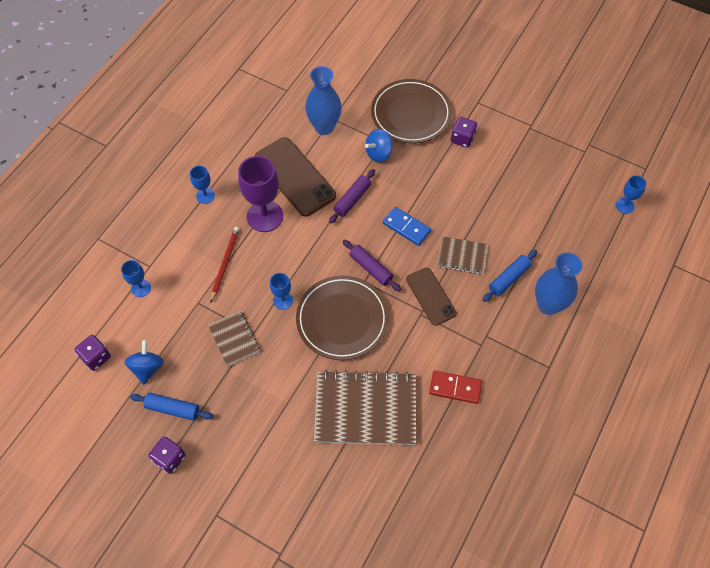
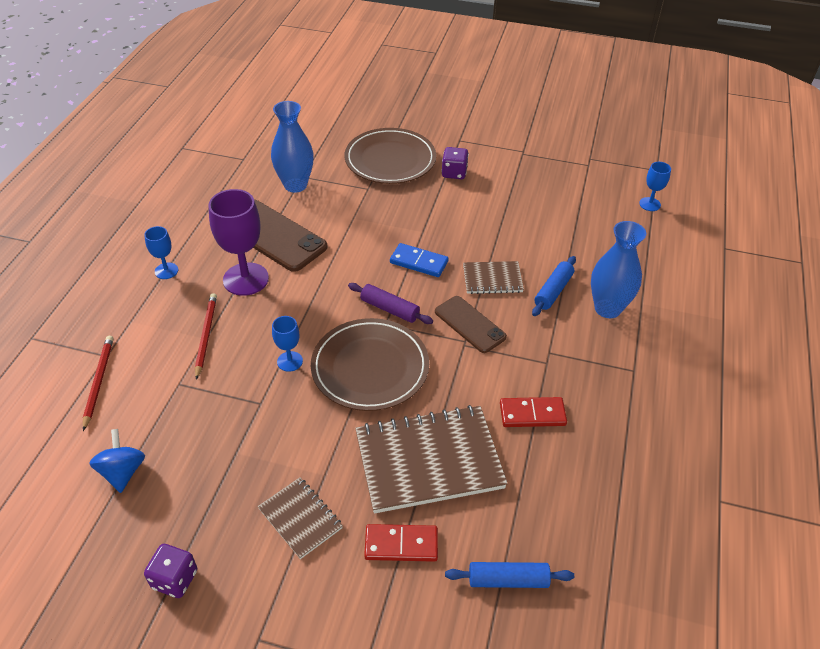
camera: 15 degrees left, 15 degrees down
(96, 357) = (47, 473): purple dice -> none
(141, 288) = (98, 381): blue goblet -> red pencil
(173, 409) = (168, 515): blue rolling pin -> blue rolling pin (508, 580)
(234, 339) = (236, 415): brown notebook -> brown notebook (300, 518)
(328, 470) = (401, 544): none -> red domino
(352, 199) = (347, 246): purple rolling pin -> none
(378, 153) = (365, 199): blue spinning top -> none

